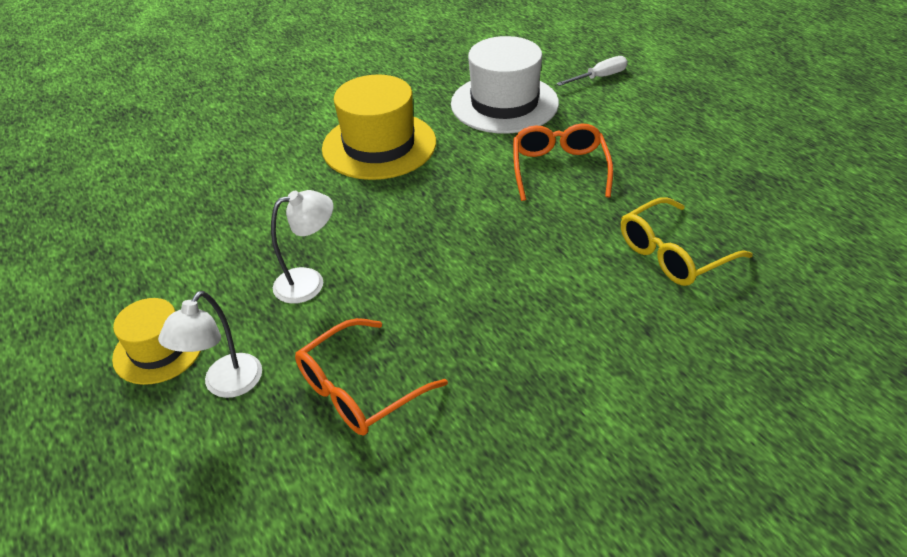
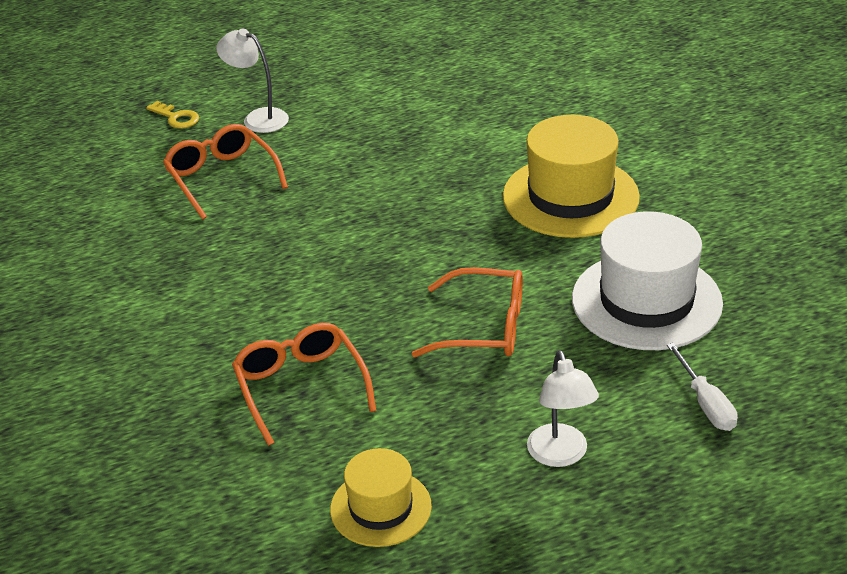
camera: 100 degrees right, 5 degrees down
(158, 349) = (310, 86): yellow hat -> yellow hat (380, 508)
(213, 479) = (176, 117): none -> yellow key
(309, 282) = (357, 153): white lamp -> white lamp (560, 455)
(673, 254) = (300, 387): yellow glasses -> orange glasses

